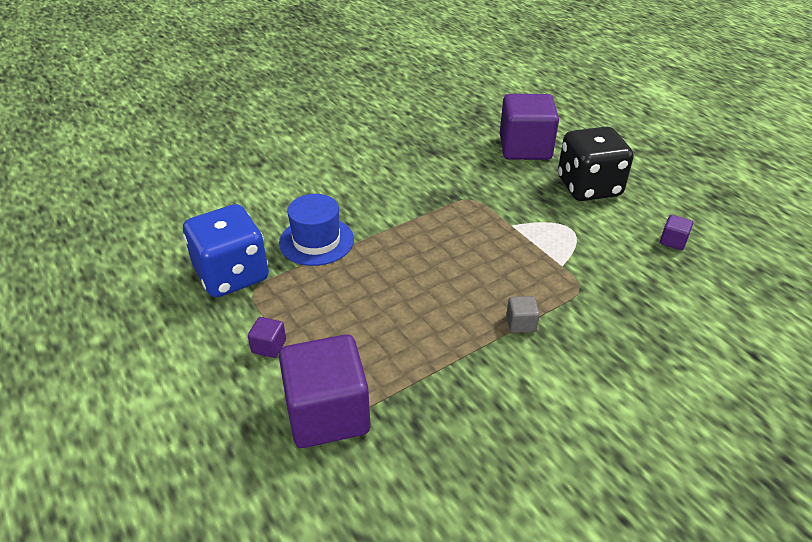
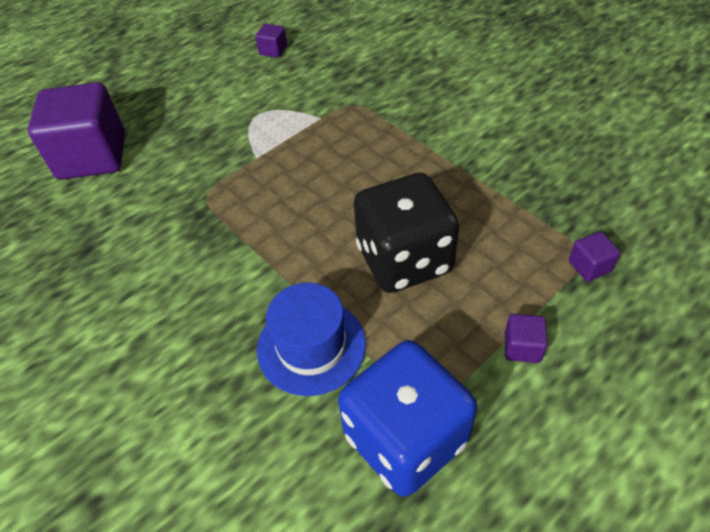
camera: 95 degrees left, 10 degrees up
(327, 413) = (589, 266): purple cube -> purple cube, size x0.41
(521, 323) = (414, 140): grey cube -> none
(588, 187) = (182, 102): black dice -> black dice (404, 259)

